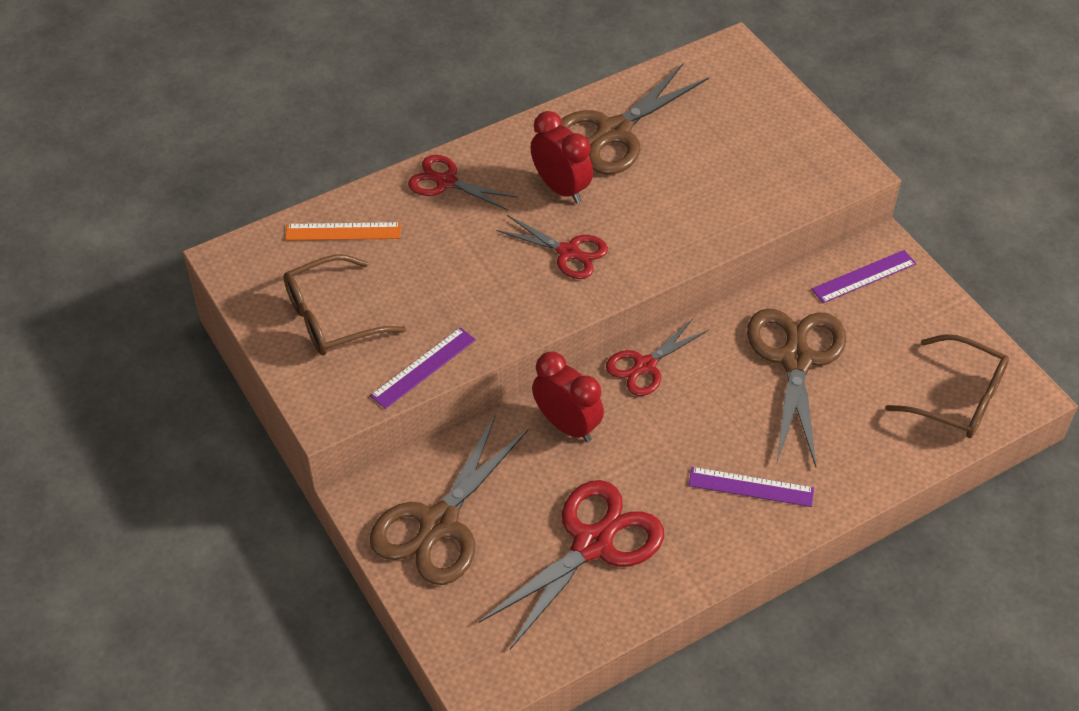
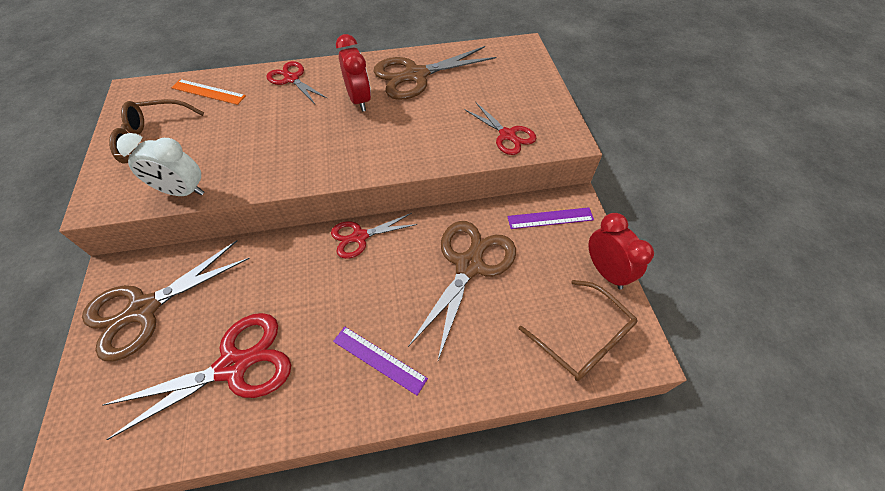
camera: 20 degrees right, 5 degrees up
(423, 367) = (183, 191): purple ruler -> white clock
(567, 425) = (280, 263): red clock -> red clock (605, 271)
(568, 252) = (335, 141): red scissors -> red scissors (507, 135)

